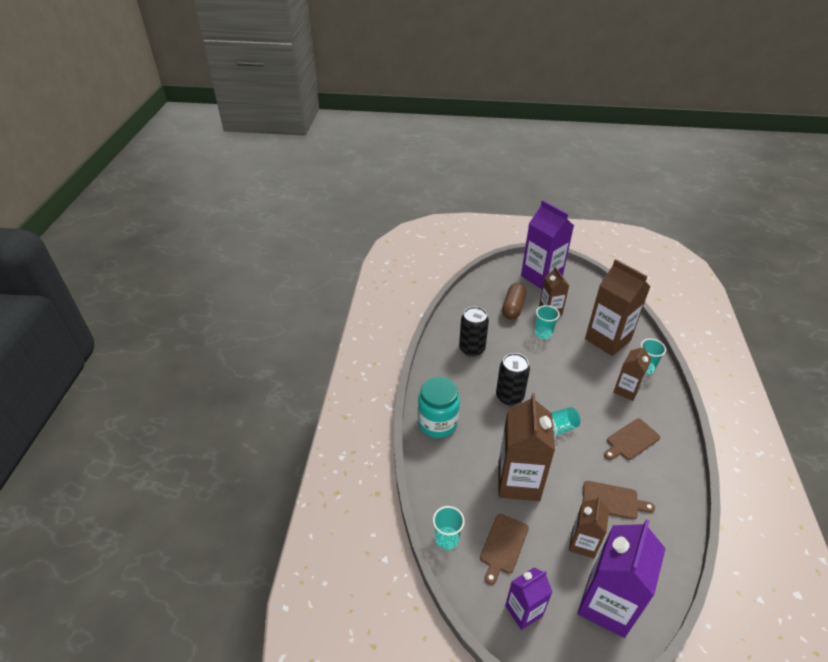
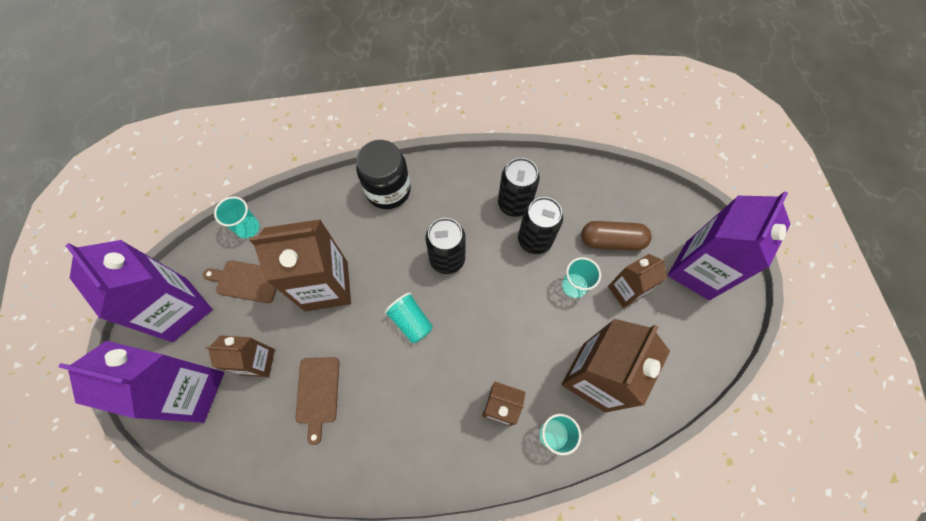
camera: 75 degrees right, 25 degrees up
(437, 423) = (388, 190): turquoise jar -> black jar
(504, 345) = (534, 240): none -> black can
(523, 611) = (180, 309): purple carton -> purple carton, size x1.76
(631, 440) = (412, 415): brown cutting board -> none

